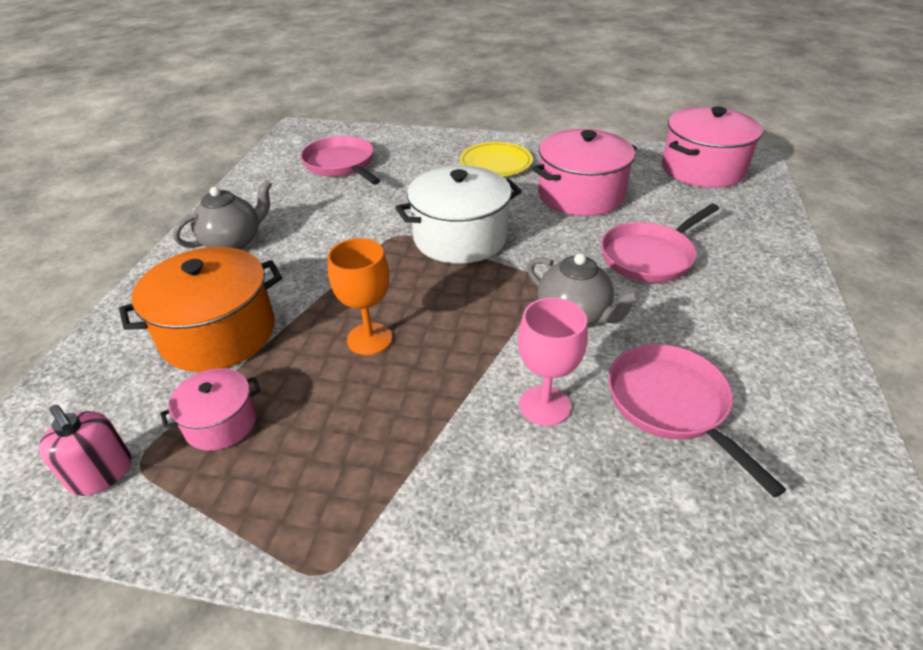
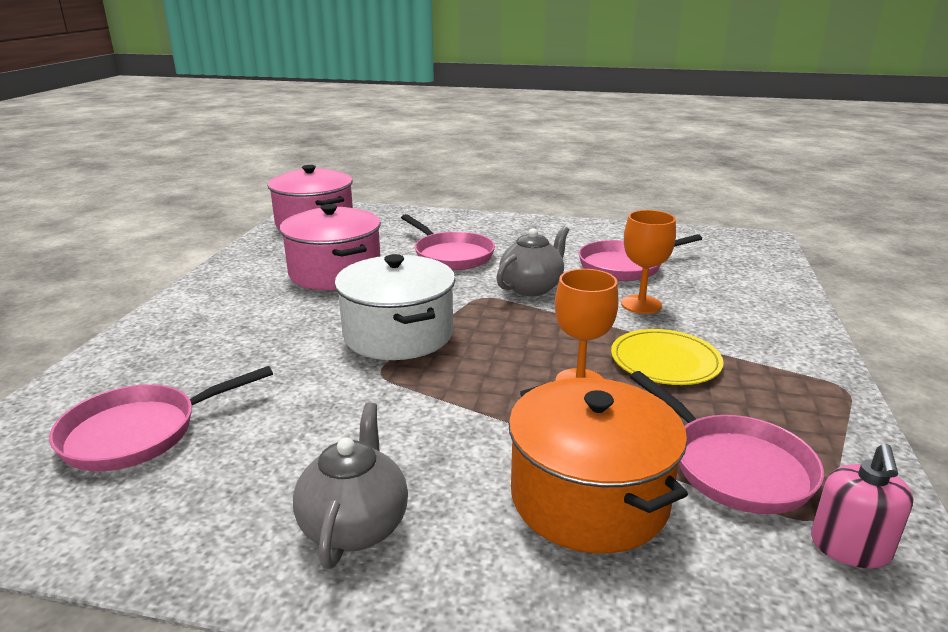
camera: 90 degrees left, 15 degrees down
(101, 473) = (850, 547): pink soap dispenser -> pink soap dispenser turned 150 degrees clockwise
(221, 423) = (733, 466): pink pot -> pink pan
(233, 242) = (355, 526): grey teapot -> grey teapot turned 45 degrees clockwise
(495, 163) = (231, 311): yellow plate -> yellow plate (665, 361)
(544, 405) = (641, 304): pink goblet -> orange goblet

